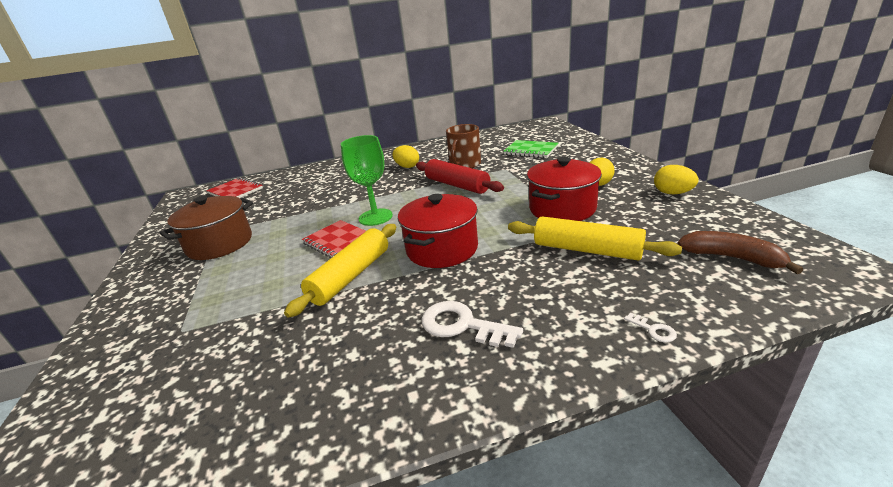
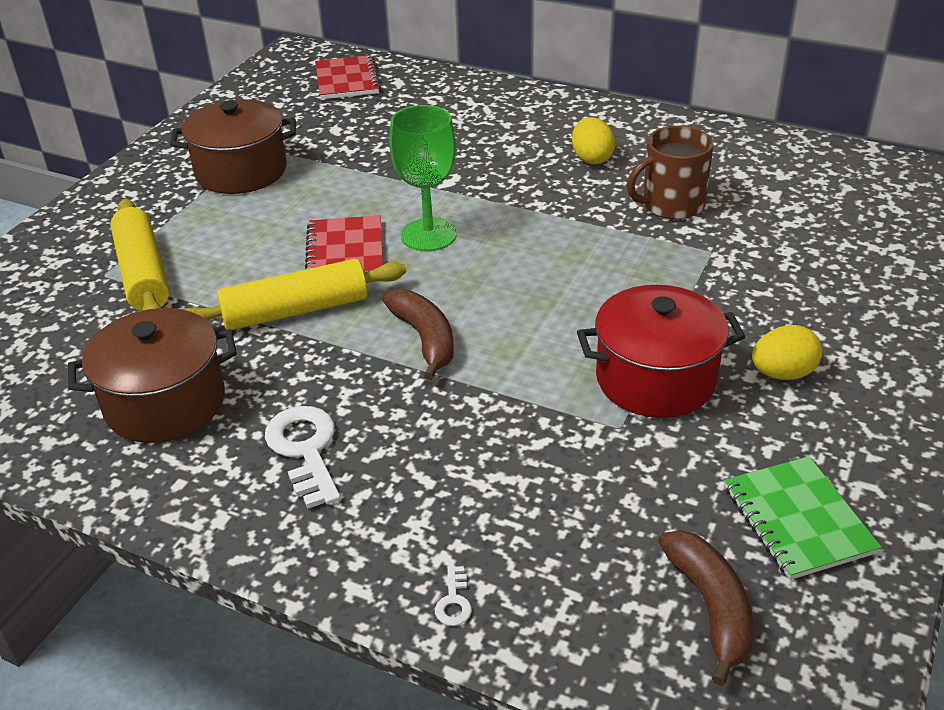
camera: 40 degrees right, 10 degrees up
(333, 362) = (165, 403): none -> brown pot
(442, 249) = (425, 339): red pot -> brown banana
(457, 185) = (597, 241): red rolling pin -> none
(531, 150) = (815, 235): green notebook -> green notebook (798, 520)
(587, 250) = (569, 461): yellow rolling pin -> yellow rolling pin (143, 273)
(672, 193) = (856, 466): yellow egg -> none

